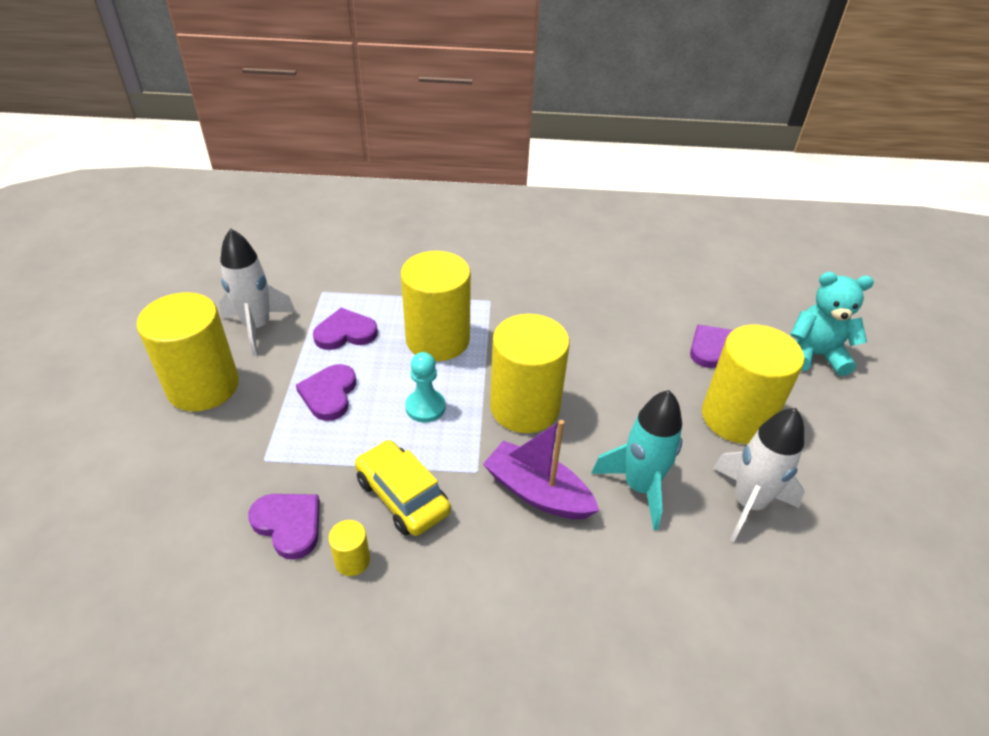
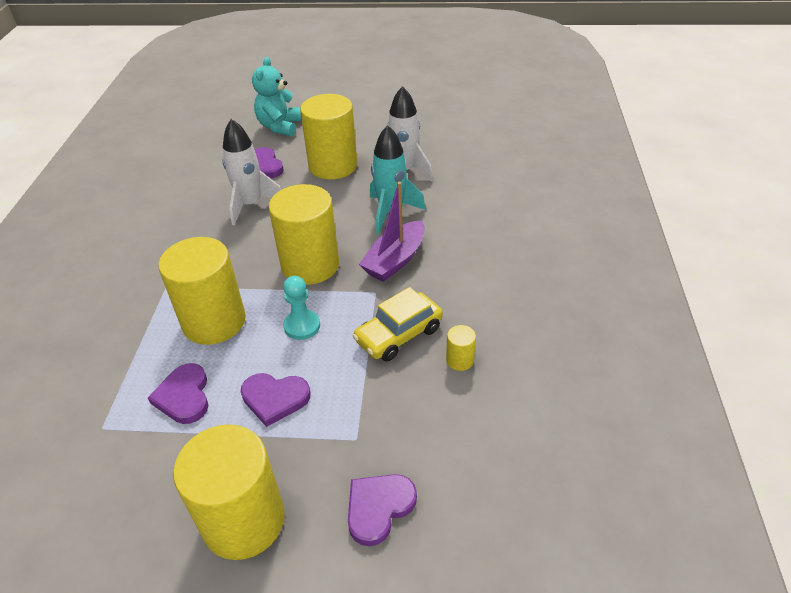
camera: 85 degrees left, 0 degrees up
(257, 327) = (150, 485): white rocket -> white rocket (251, 205)
(289, 525) = (428, 407): purple heart -> purple heart (378, 508)

